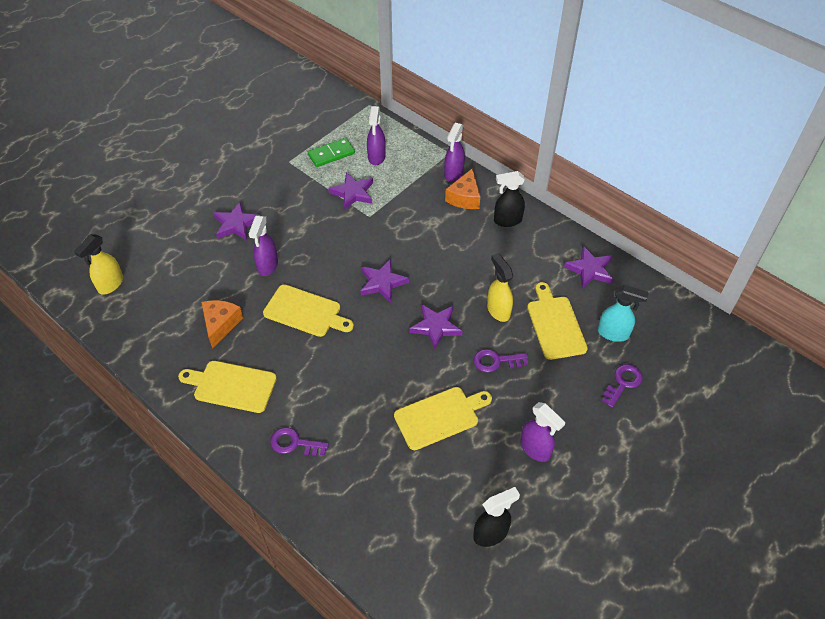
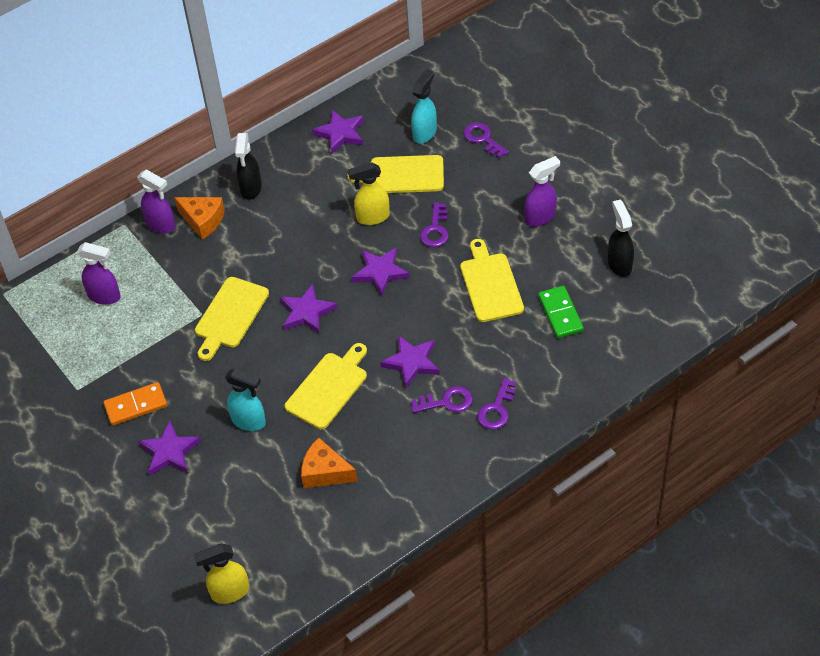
camera: 75 degrees left, 0 degrees up
(110, 285) = (229, 592): yellow spray bottle -> yellow spray bottle turned 120 degrees clockwise
(231, 386) = (413, 463): yellow cutting board -> yellow cutting board (230, 316)
(267, 266) = (249, 421): purple spray bottle -> turquoise spray bottle
(277, 196) = (136, 405): none -> orange domino
(299, 401) = (447, 402): none -> purple key
(331, 154) = (81, 342): green domino -> green domino (560, 314)
(353, 193) = (158, 326): purple star -> purple star (411, 363)

